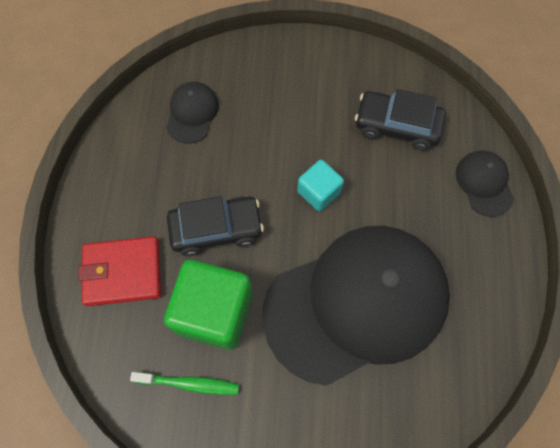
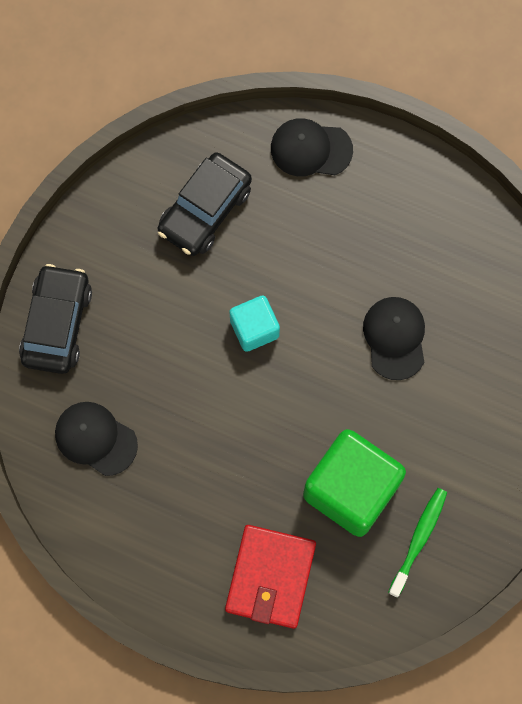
camera: 70 degrees left, 5 degrees up
(216, 229) = (257, 457): black car -> black car (57, 324)
(356, 303) = (395, 338): black cap -> black cap, size x0.40

